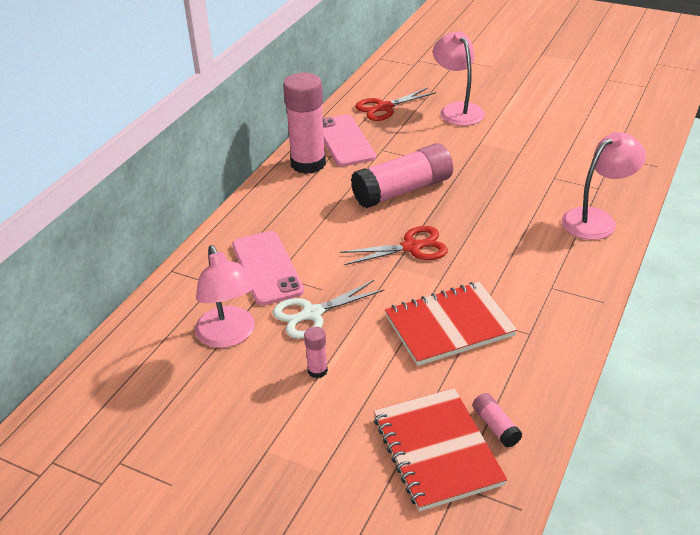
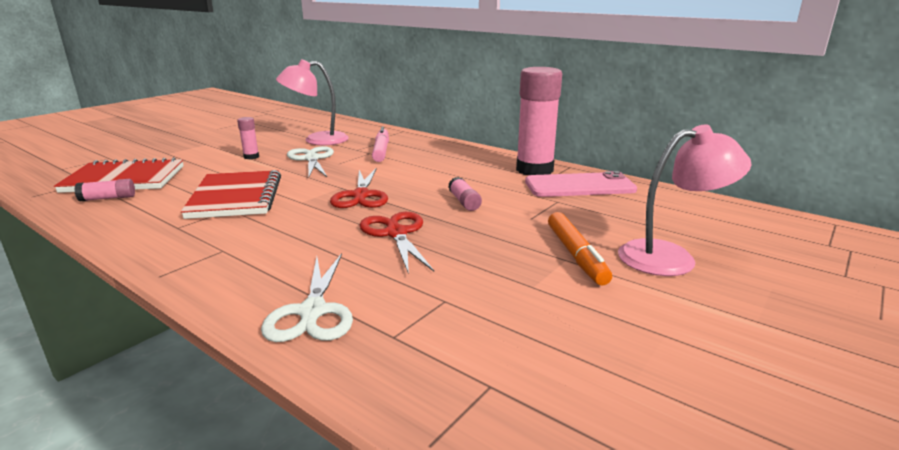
camera: 100 degrees right, 15 degrees down
(267, 268) = (381, 150): pink phone -> pink marker
(384, 107) = (667, 211): red scissors -> red scissors (396, 233)
(403, 190) = (464, 202): pink glue stick -> pink glue stick, size x0.43
(472, 139) = (576, 255): none -> orange marker
(596, 219) = (312, 312): pink lamp -> white scissors

